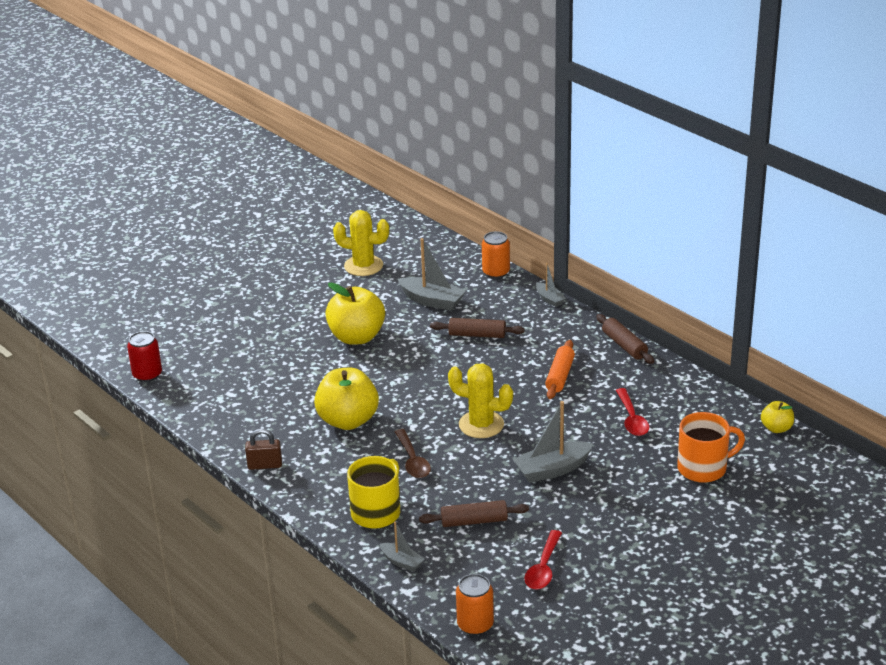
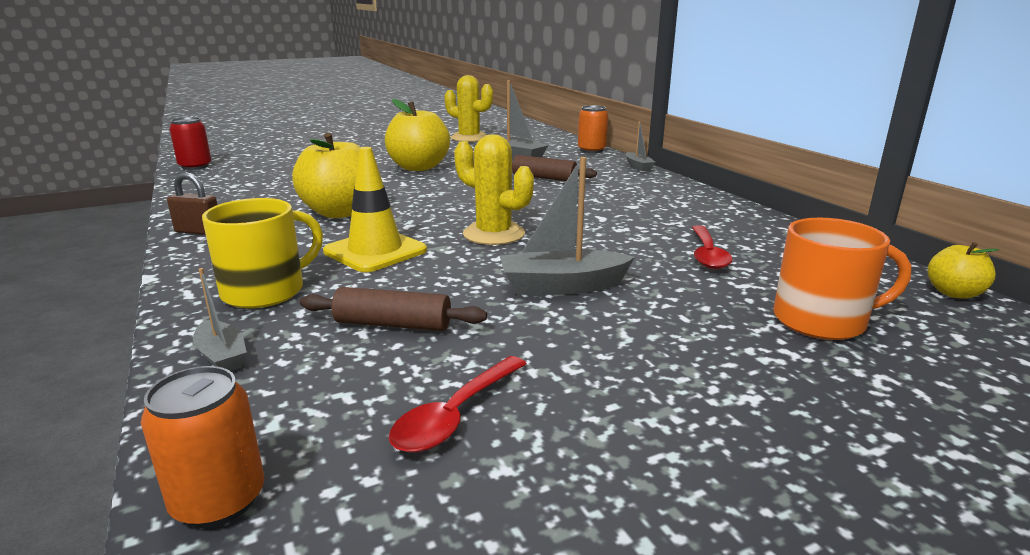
camera: 15 degrees right, 10 degrees down
(413, 461) = (375, 251): brown spoon -> yellow traffic cone
(560, 376) = (622, 211): orange rolling pin -> none
(624, 345) = (715, 200): brown rolling pin -> none

